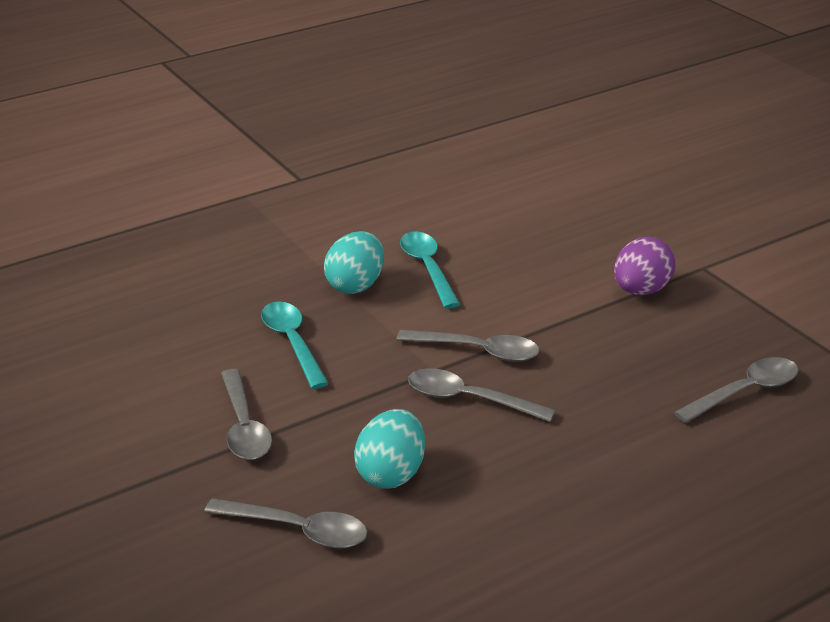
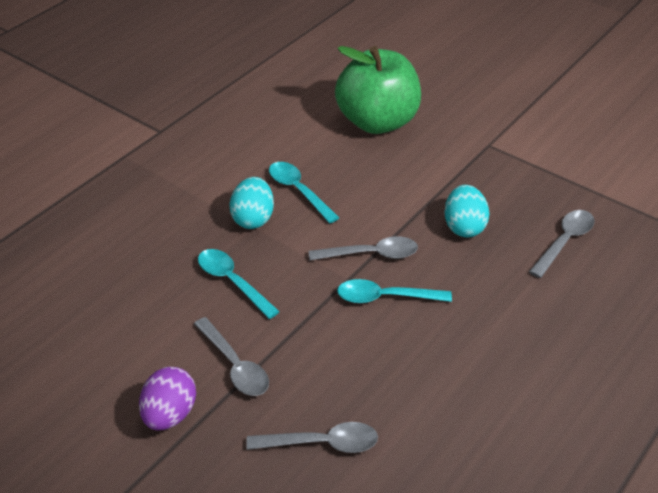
camera: 20 degrees left, 10 degrees up
(391, 474) = (363, 376): turquoise egg -> turquoise egg (464, 227)
(469, 399) = (385, 297): grey spoon -> turquoise spoon
(570, 216) = (377, 122): none -> green apple
(641, 290) = (457, 174): purple egg -> purple egg (170, 414)

